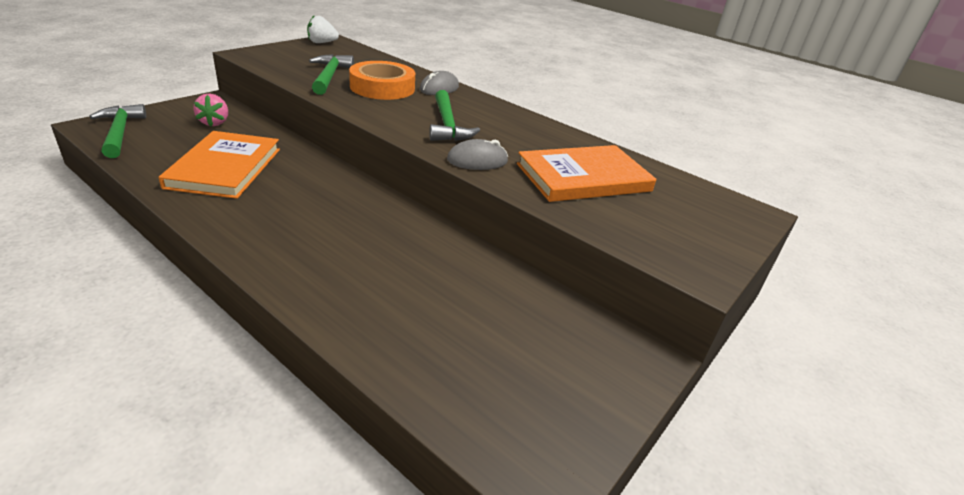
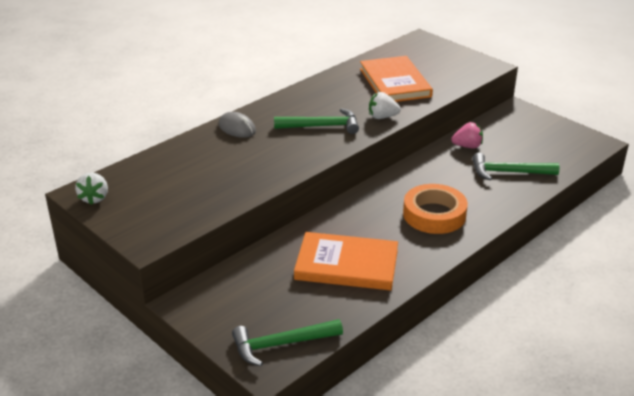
camera: 80 degrees left, 0 degrees up
(214, 123) = (248, 288): pink strawberry -> pink strawberry (467, 146)
(329, 76) = (215, 185): green hammer -> green hammer (508, 172)
(382, 87) = (241, 156): orange tape -> orange tape (434, 214)
(477, 160) = (382, 117): grey mouse -> white strawberry

